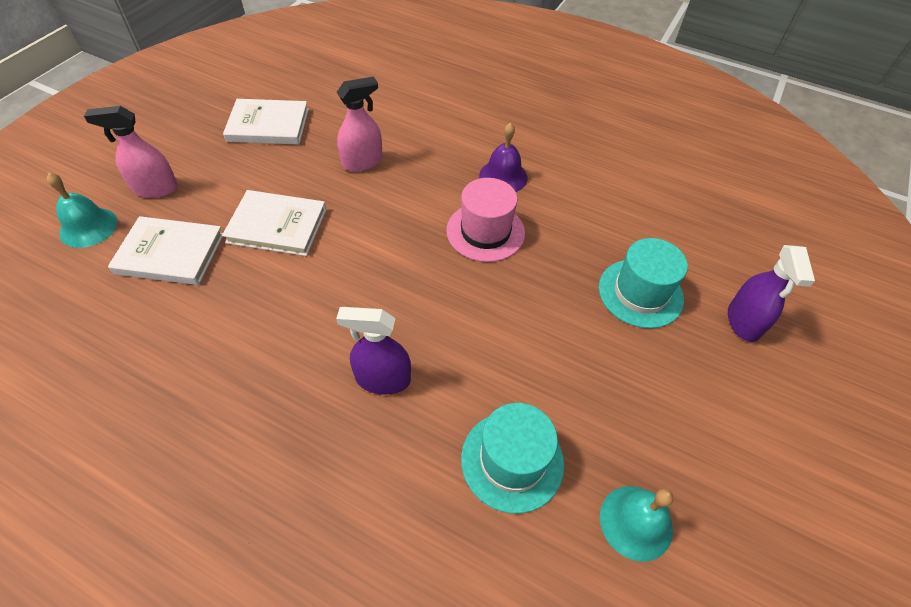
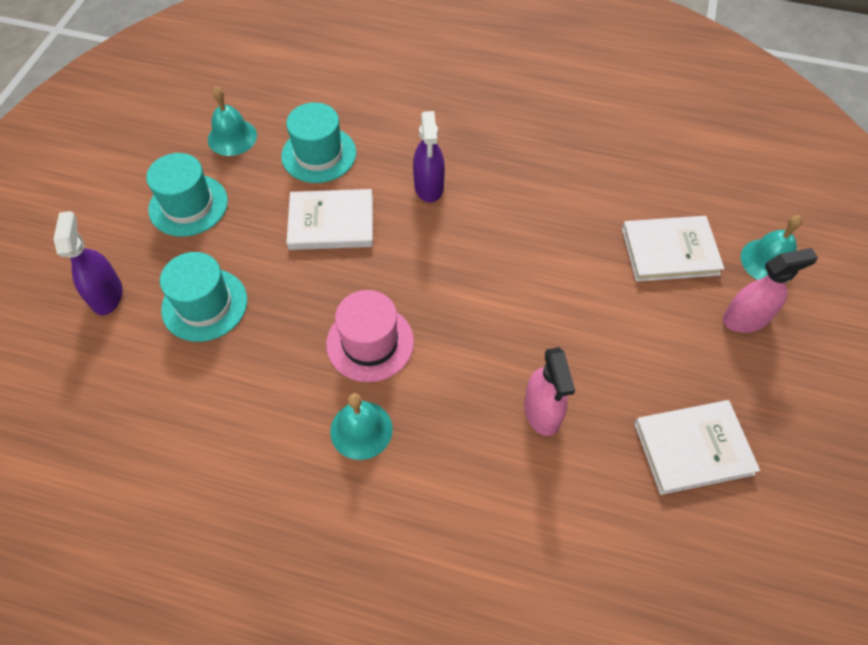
camera: 170 degrees right, 5 degrees up
(277, 226) = (590, 302): white book -> white book (331, 222)
(362, 162) = (542, 412): pink spray bottle -> pink spray bottle turned 60 degrees counterclockwise
(382, 379) = (429, 187): purple spray bottle -> purple spray bottle turned 90 degrees clockwise
(503, 176) = (361, 430): purple bell -> turquoise bell
(679, 415) = (188, 205): none -> turquoise hat

